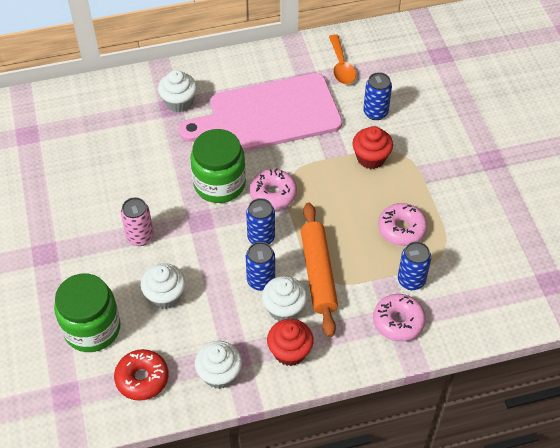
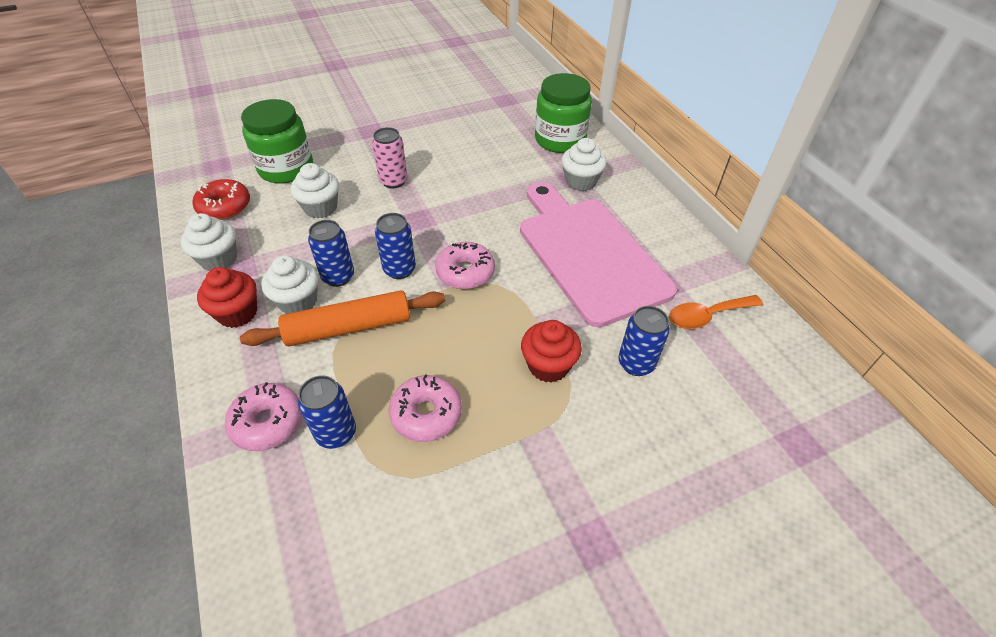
camera: 80 degrees right, 5 degrees down
(219, 184) = (472, 227): green jar -> green jar (560, 140)

